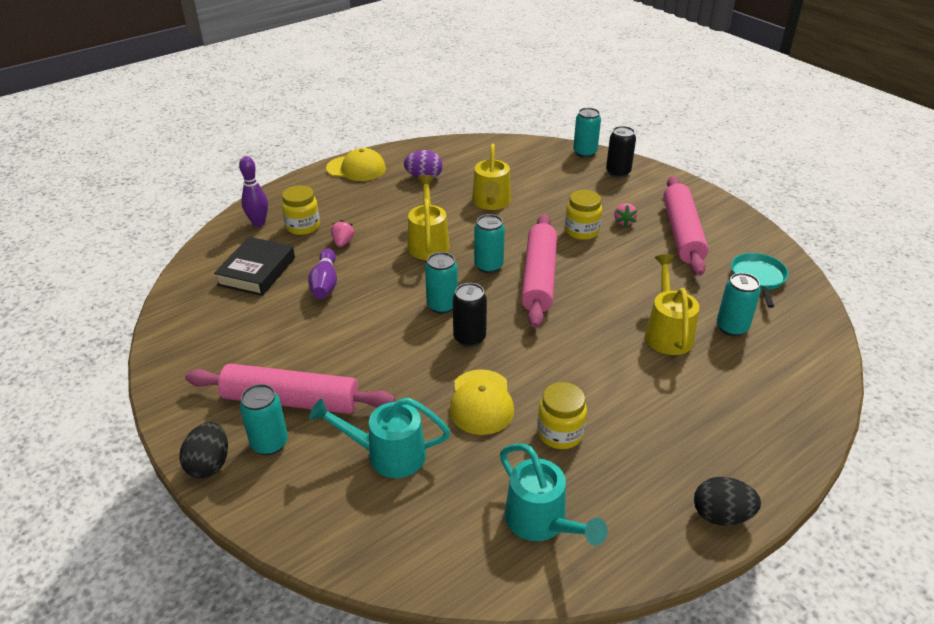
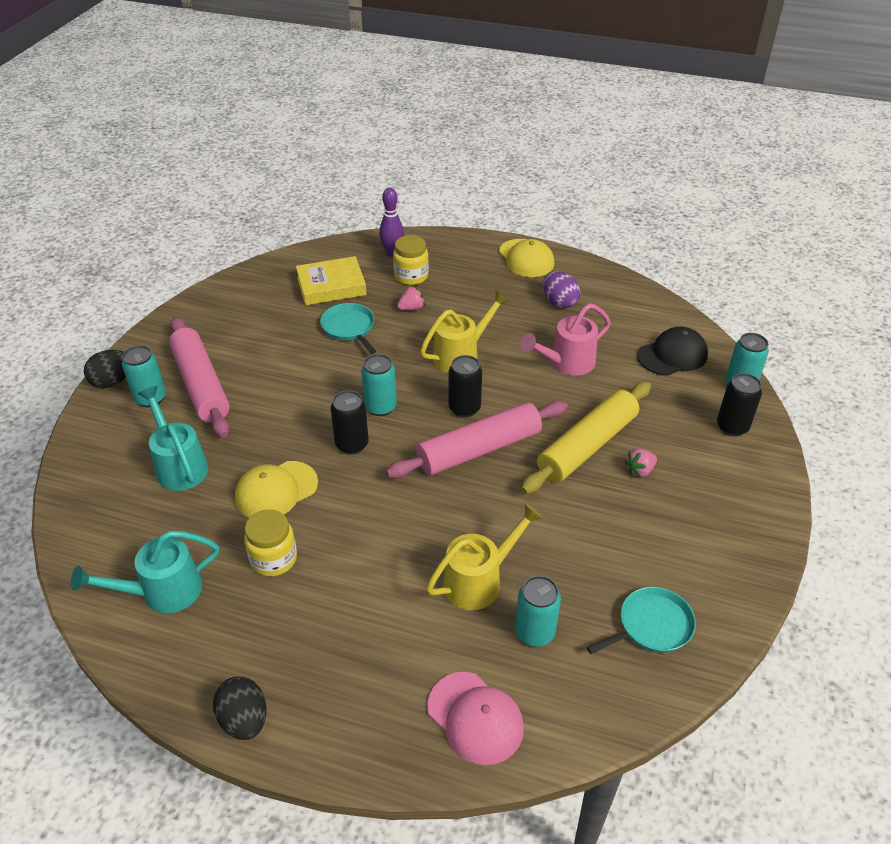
camera: 55 degrees right, 5 degrees up
(257, 271) = (331, 286): black book -> yellow book
(325, 283) = (349, 328): purple bowling pin -> turquoise pan
(488, 266) = (464, 408): turquoise can -> black can
(491, 203) = (566, 363): yellow watering can -> pink watering can
(531, 161) = (672, 355): none -> black cap
(541, 522) = (162, 592): turquoise watering can -> turquoise watering can turned 45 degrees clockwise
(581, 231) = (587, 446): yellow jar -> yellow rolling pin
(682, 233) = (670, 526): pink rolling pin -> none
(788, 386) = (475, 718): none -> pink cap

